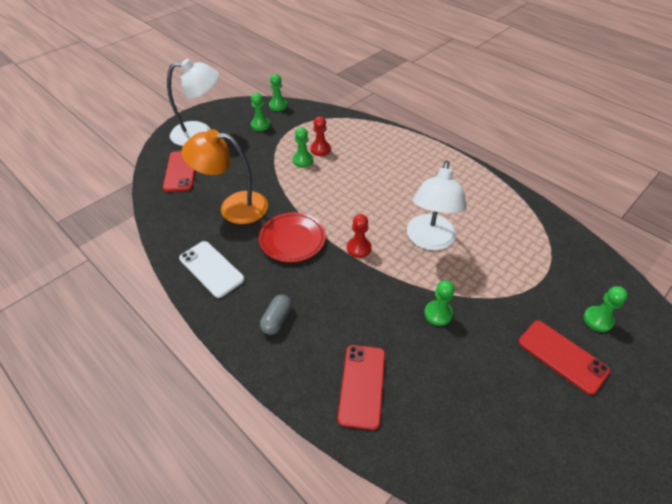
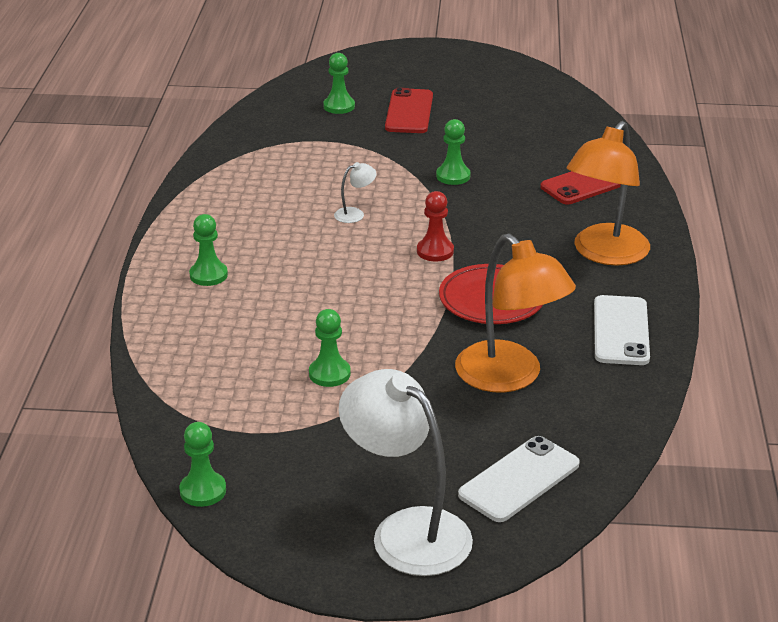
camera: 130 degrees left, 15 degrees down
(181, 171) = (519, 479): red phone -> white phone
(260, 125) = (291, 473): green pawn -> green pawn (208, 275)
(277, 320) = (604, 254): grey capsule -> orange lamp
(320, 149) = (280, 372): red pawn -> none
(429, 240) = (355, 214): white lamp -> white lamp, size x0.41

